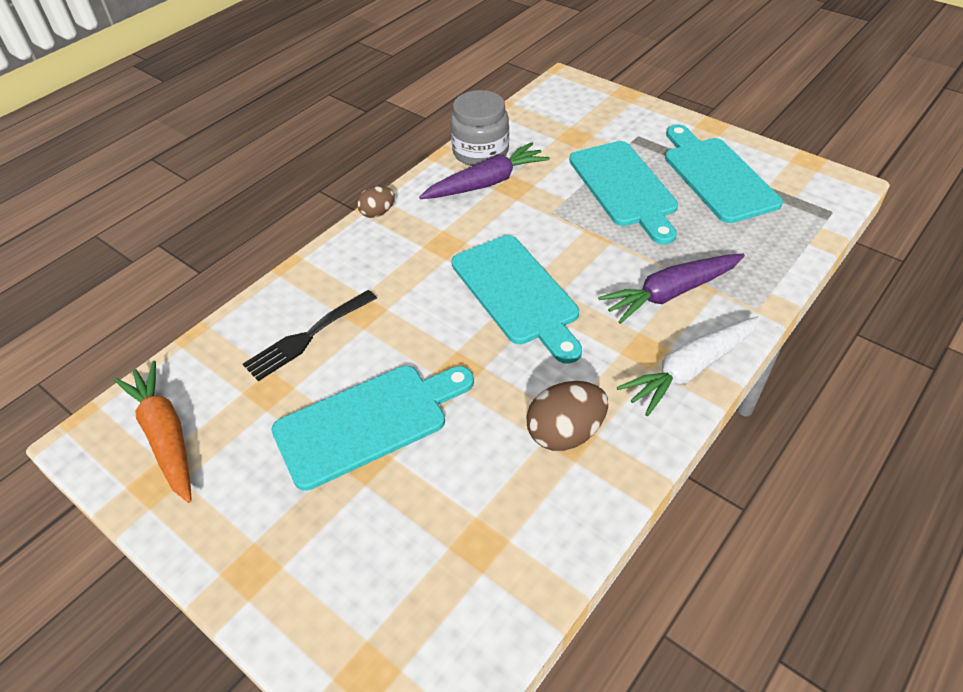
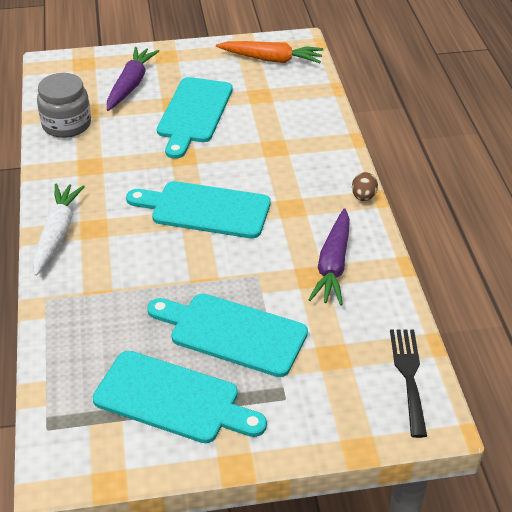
camera: 130 degrees right, 5 degrees down
(307, 337) = (280, 121): black fork -> black fork (408, 375)
(480, 152) = (378, 287): grey jar -> grey jar (66, 124)
(565, 433) = (94, 166): brown egg -> none
(671, 293) = (111, 271): purple carrot -> purple carrot (130, 85)

